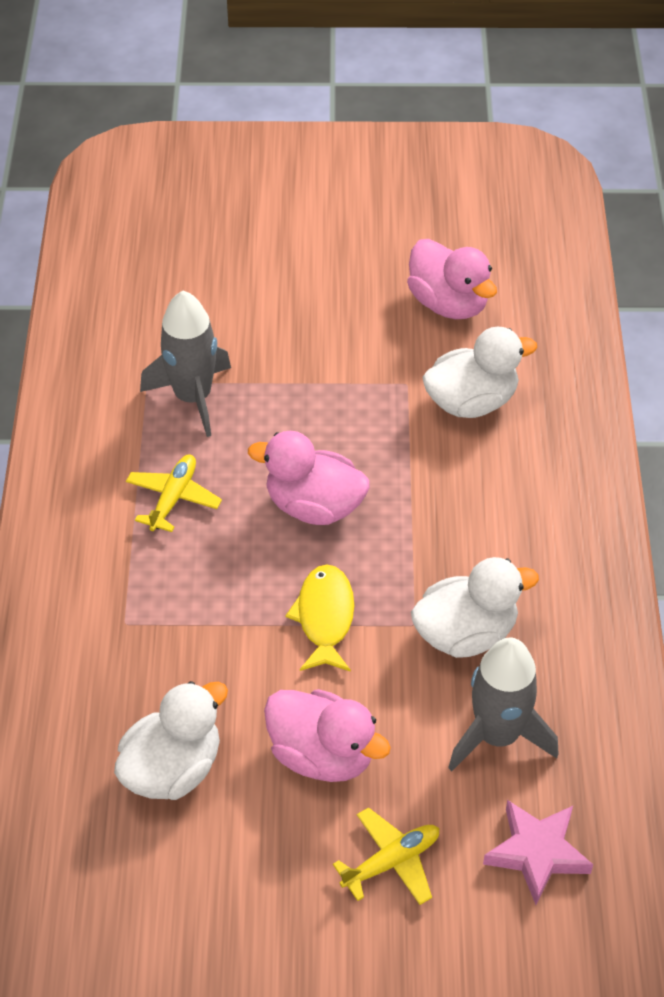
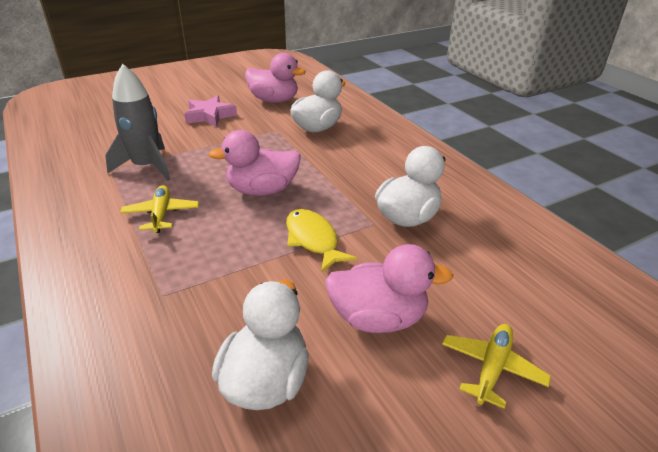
camera: 30 degrees left, 15 degrees down
(497, 735) = (478, 259): grey rocket -> none
(537, 853) = (574, 315): pink star -> pink star (210, 116)

